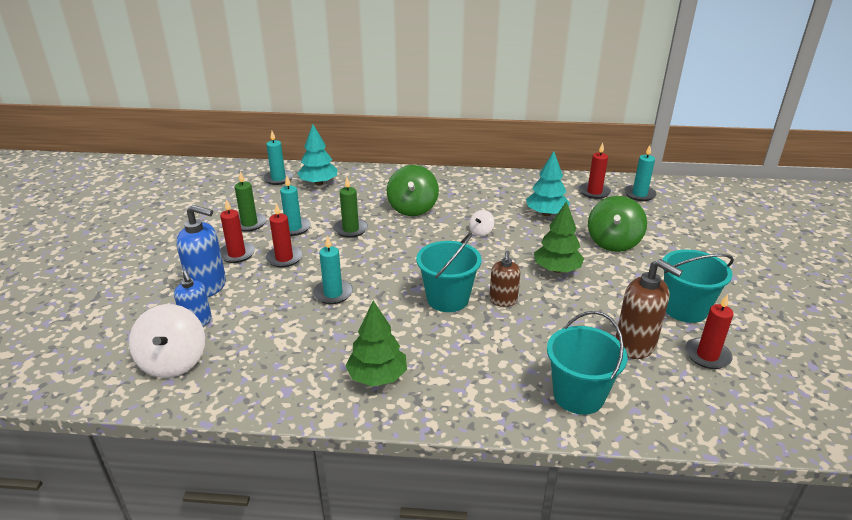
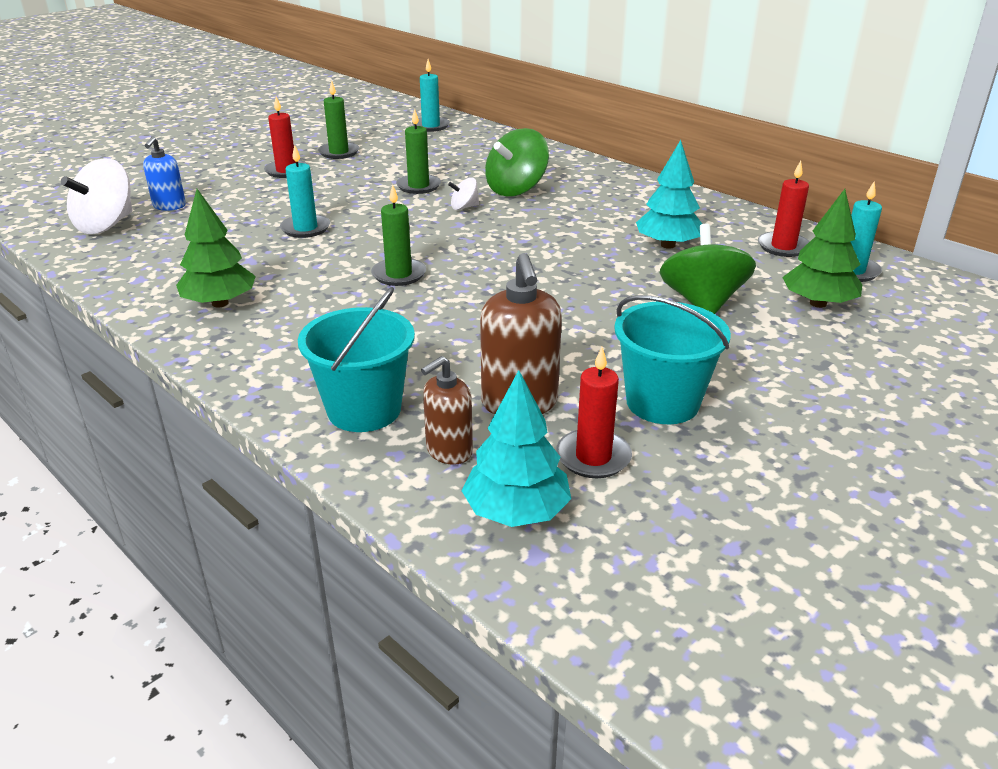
camera: 40 degrees right, 0 degrees up
(208, 287) = (221, 186): blue soap dispenser -> none
(284, 258) = (317, 187): red candle -> none
(293, 228) = (369, 168): turquoise candle -> none
(319, 183) = (462, 140): turquoise tree -> turquoise tree (516, 512)
(447, 299) = (399, 274): turquoise bucket -> green candle
(481, 232) = (550, 234): white spinning top -> white spinning top (464, 207)
(503, 301) = (452, 299): brown soap dispenser -> brown soap dispenser (449, 451)
(557, 269) = (571, 298): green tree -> green tree (818, 303)
(613, 242) = (702, 302): green spinning top -> green spinning top turned 120 degrees clockwise

